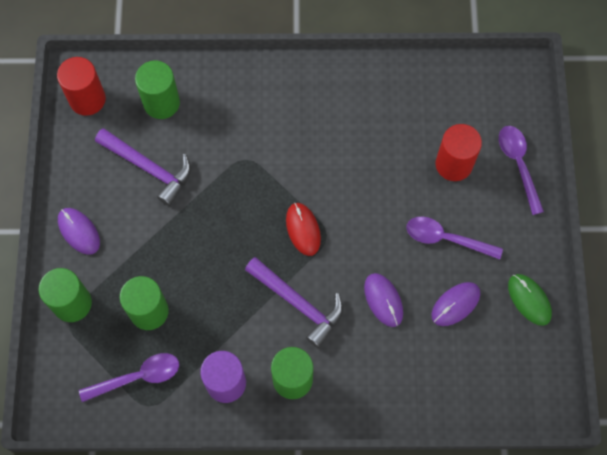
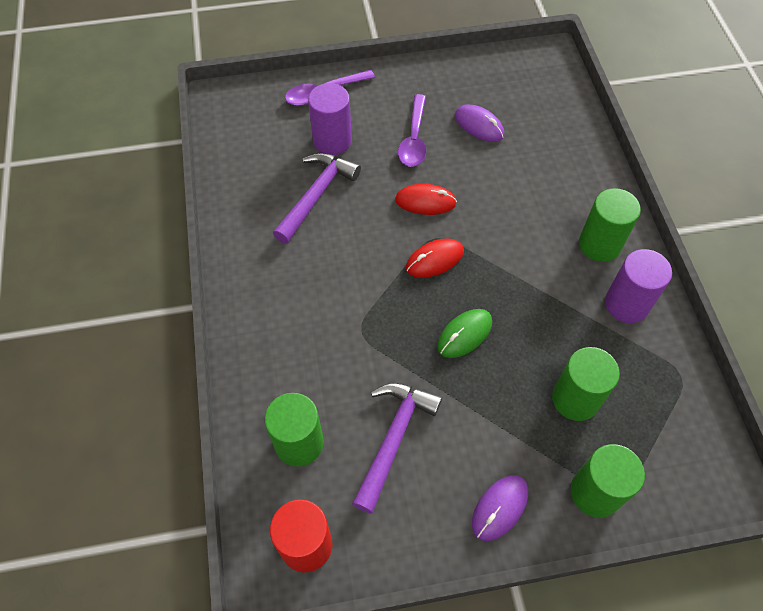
camera: 100 degrees left, 10 degrees down
(137, 377) = (655, 395): purple spoon -> none
(298, 303) = (518, 251): purple hammer -> purple hammer (316, 195)
(368, 234) = (425, 201): none -> red mouse
(383, 300) = (492, 180): purple mouse -> none
(453, 164) = (332, 141): red cylinder -> purple cylinder
(529, 300) = (458, 75): green mouse -> green mouse (464, 334)

